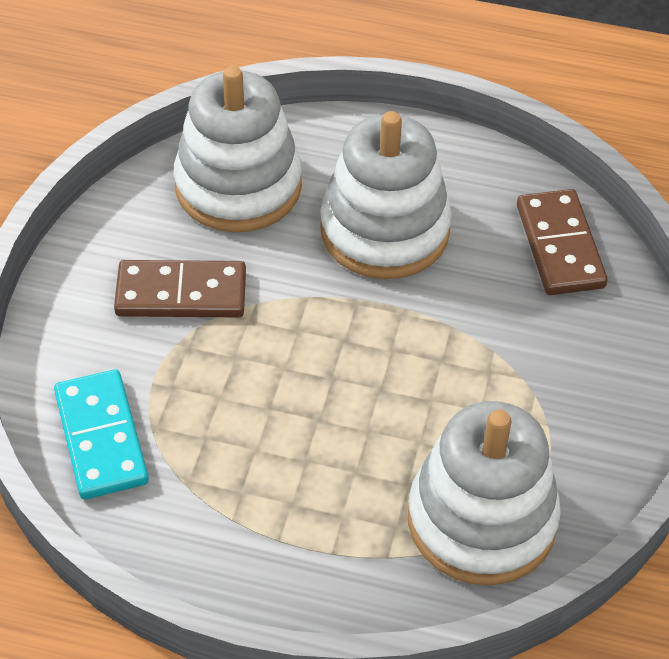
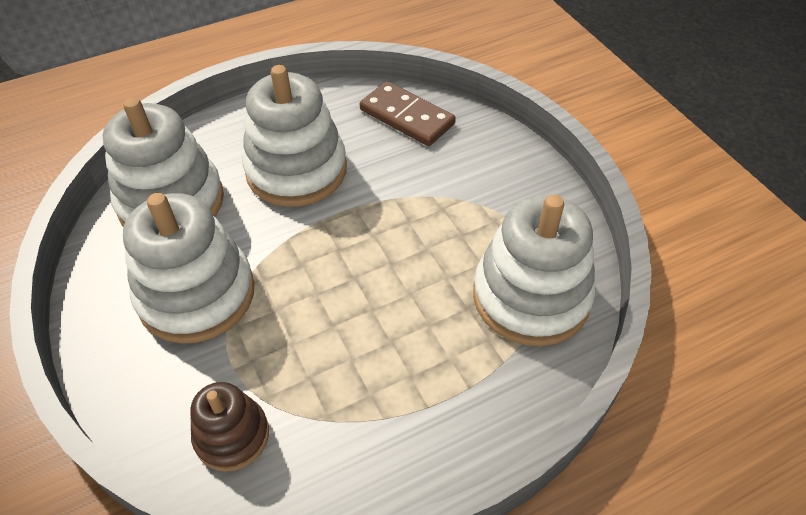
camera: 40 degrees left, 0 degrees up
(101, 437) = (232, 436): turquoise domino -> brown stacking toy
(181, 293) = (196, 294): brown domino -> white stacking toy

